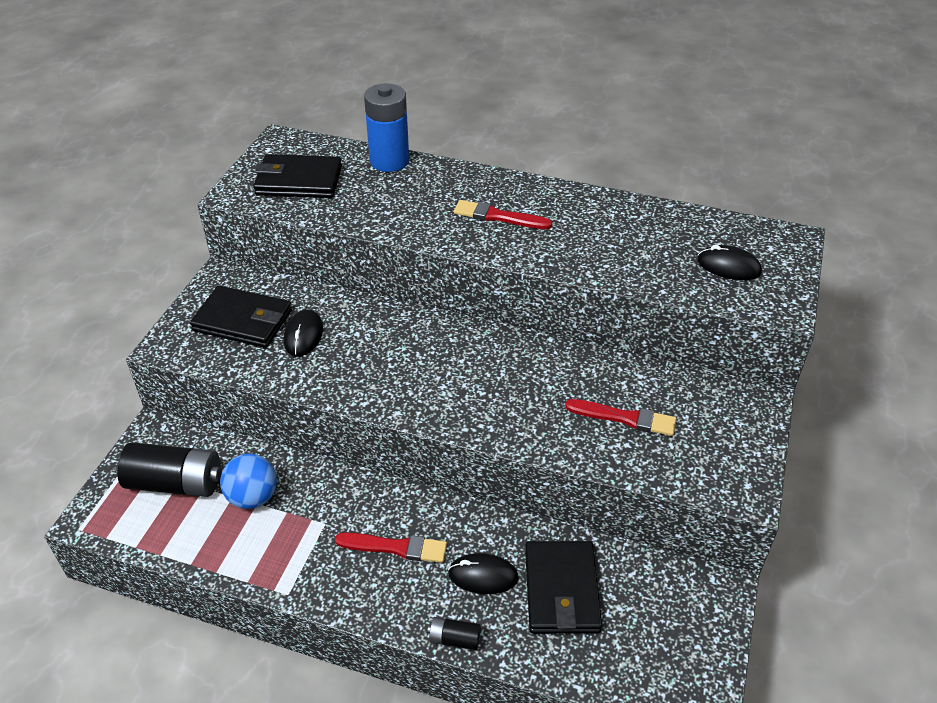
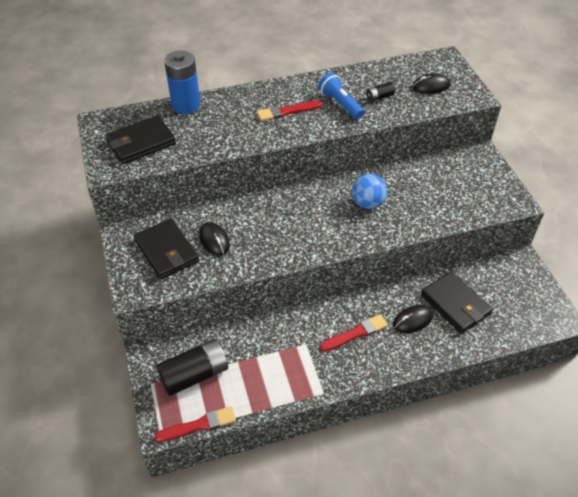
camera: 35 degrees left, 5 degrees up
(243, 321) = (166, 251): black wallet -> black wallet turned 75 degrees clockwise
(253, 497) = (250, 354): blue ball -> blue ball (368, 203)
(454, 639) = (429, 360): black battery -> black battery (379, 97)
(576, 236) = (340, 104): none -> blue flashlight
(624, 418) = (430, 195): red brush -> red brush (199, 425)

